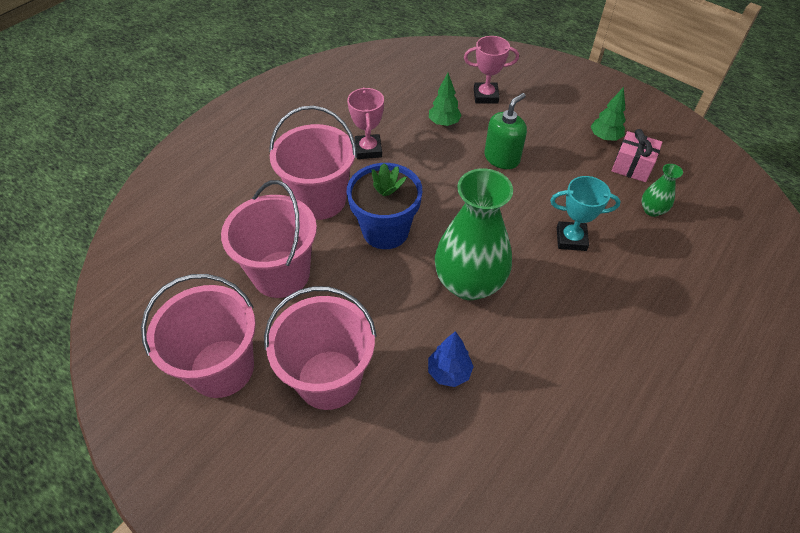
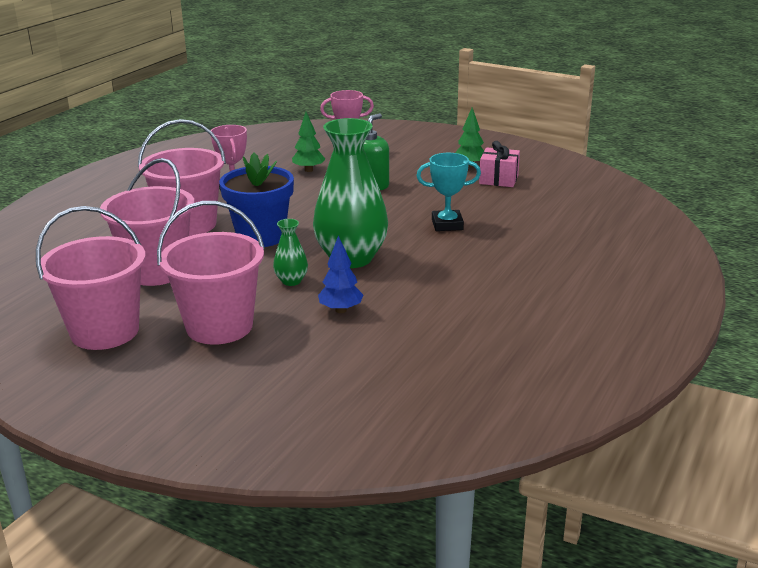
camera: 10 degrees left, 25 degrees down
(652, 210) = (522, 202): green vase -> green vase (291, 281)

